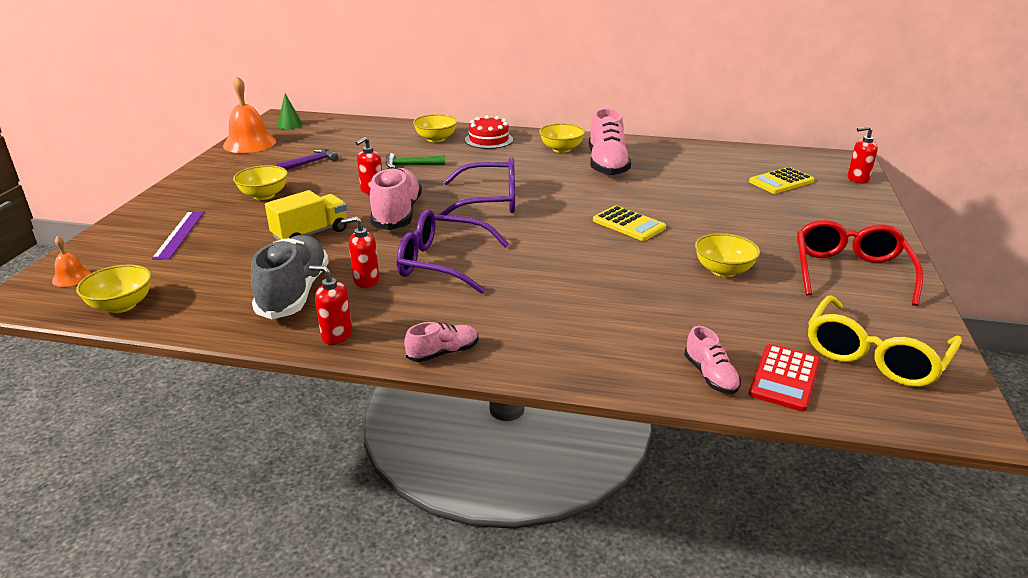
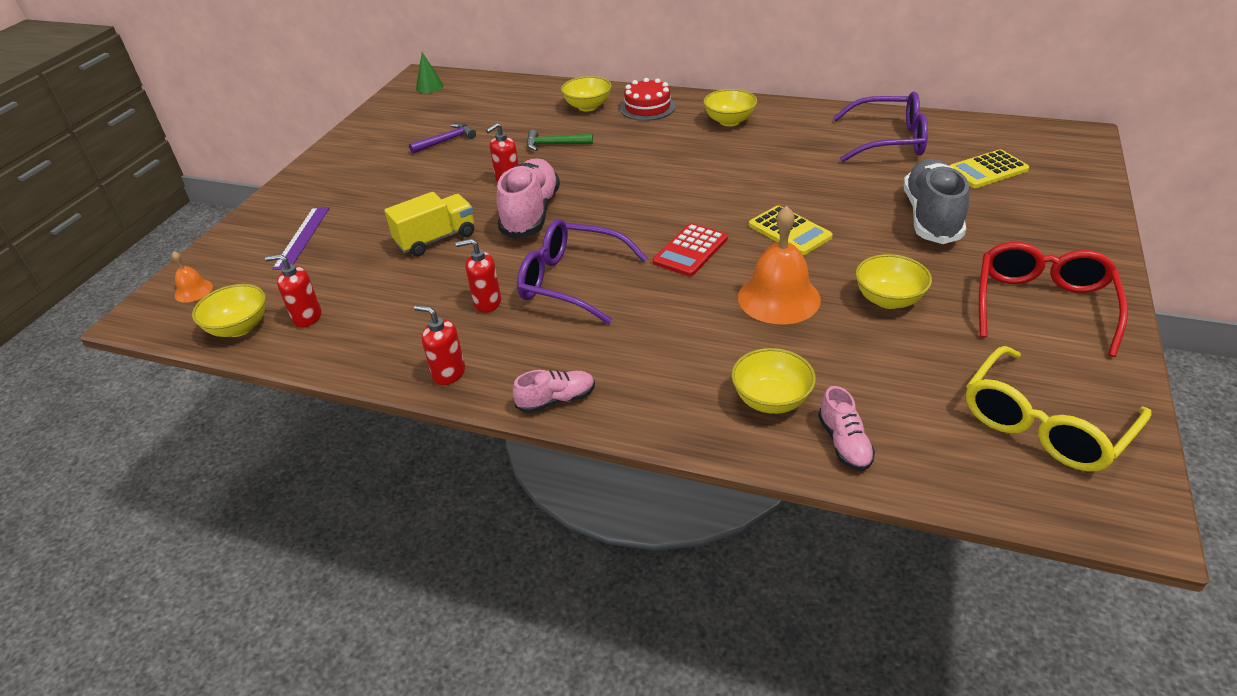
camera: 10 degrees right, 10 degrees up
(249, 143) = (384, 113): orange bell -> orange bell (779, 298)
(264, 195) = (393, 186): yellow bowl -> yellow bowl (771, 400)
(294, 293) = (411, 317): grey shoe -> grey shoe (931, 217)
(489, 201) = (635, 196): purple glasses -> purple glasses (888, 140)
(607, 165) = (779, 144): pink shoe -> none
(784, 378) = (929, 450): red calculator -> red calculator (690, 250)
(857, 179) = (1085, 167): red soap dispenser -> red soap dispenser (307, 317)

